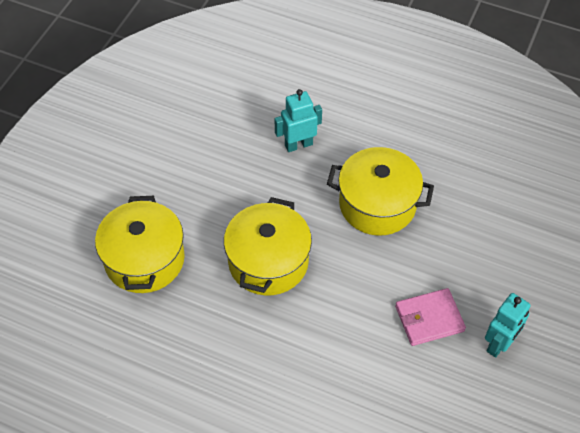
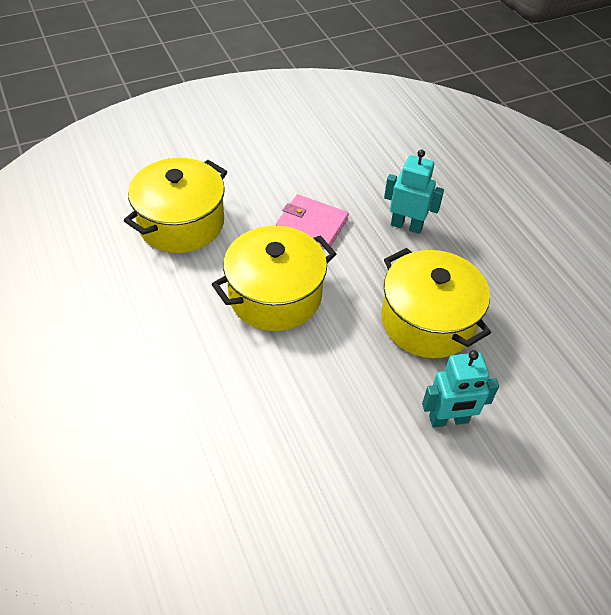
camera: 40 degrees right, 5 degrees down
(429, 319) = (369, 458): pink wallet -> pink wallet (312, 224)
(499, 344) = (417, 544): turquoise robot -> turquoise robot (448, 420)

